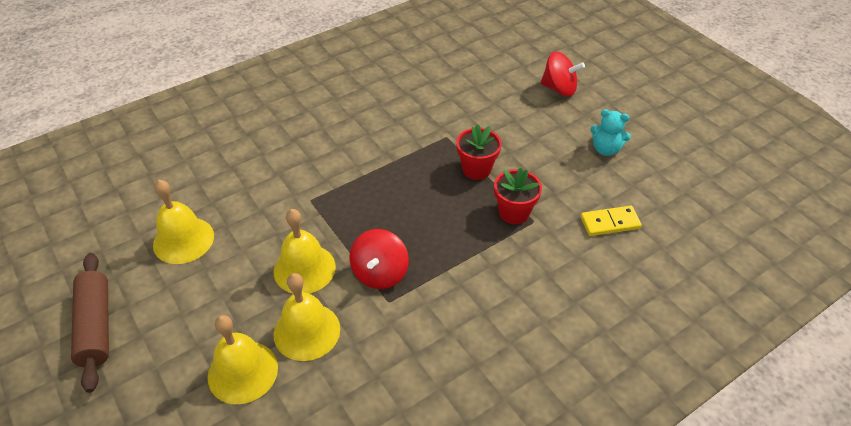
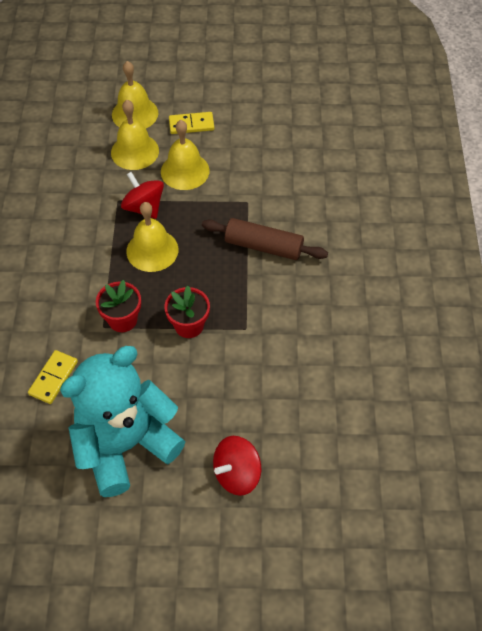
camera: 125 degrees right, 10 degrees up
(96, 326) = (227, 65): brown rolling pin -> brown rolling pin (263, 246)
(183, 240) = (266, 122): yellow bell -> yellow bell (152, 250)
(228, 303) = (191, 124): none -> yellow domino
(605, 149) = (126, 444): turquoise teddy bear -> turquoise teddy bear, size x2.47

